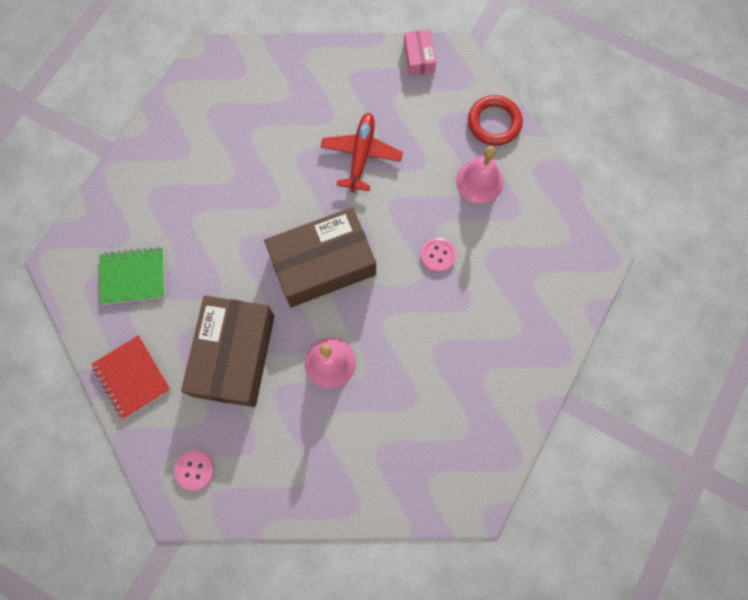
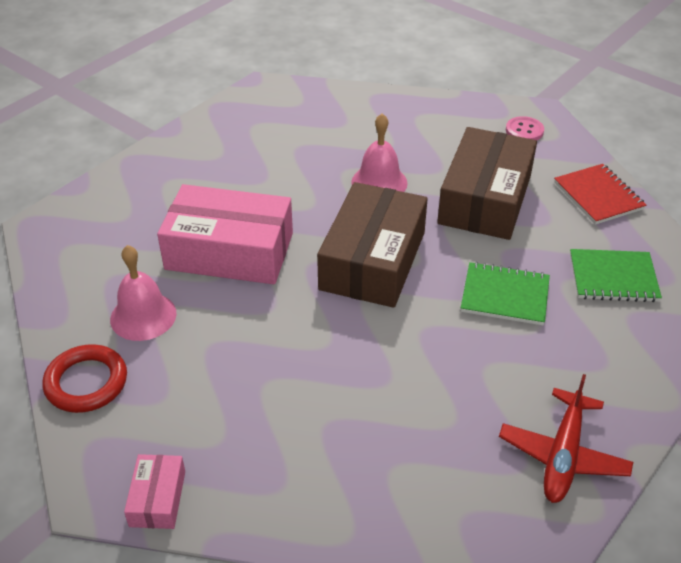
camera: 170 degrees left, 30 degrees down
(218, 244) = (505, 295): none -> green notebook
(322, 264) = (372, 260): brown box -> brown box turned 60 degrees counterclockwise
(361, 155) = (295, 368): red plane -> red plane (563, 455)
(438, 255) = (229, 251): pink button -> pink box

